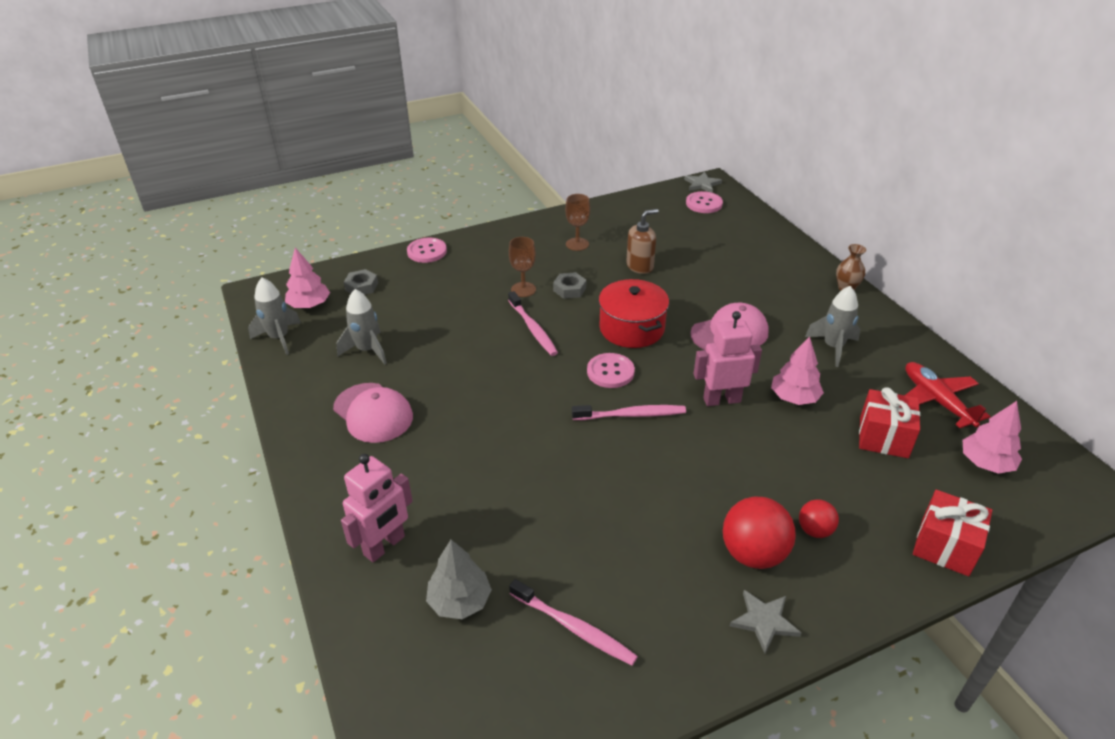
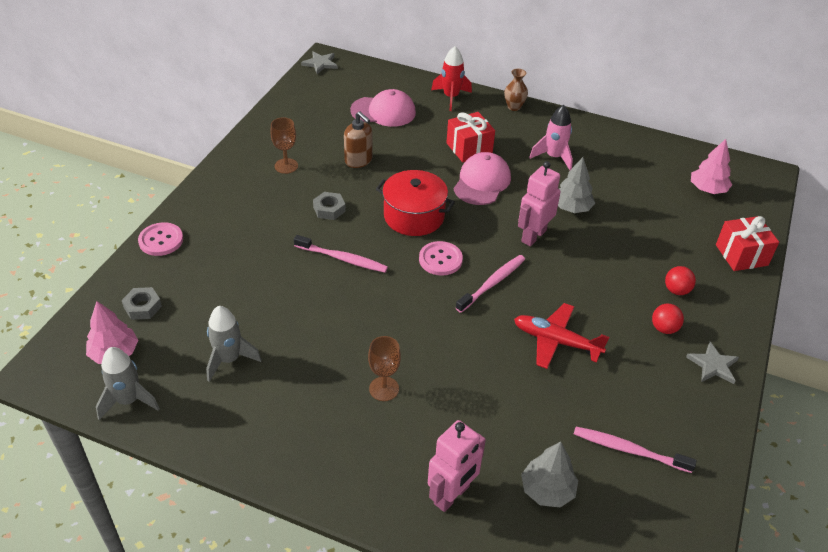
camera: 45 degrees left, 5 degrees up
(373, 413) = (307, 407): pink cap -> pink cap (383, 111)
(384, 546) = (452, 495): pink robot -> pink robot turned 45 degrees clockwise
(523, 289) = (292, 229): brown goblet -> brown goblet (384, 389)
(573, 627) = (629, 450): pink toothbrush -> pink toothbrush turned 150 degrees counterclockwise
(640, 266) = (358, 160): brown soap dispenser -> brown soap dispenser turned 120 degrees clockwise
(704, 204) = (342, 81): pink button -> none
(753, 554) = (664, 328): red ball -> red ball, size x0.56
(790, 255) = (451, 97): none -> red rocket
(794, 398) = (572, 208): pink tree -> grey tree
(833, 347) = (553, 157): grey rocket -> pink rocket
(883, 437) = (645, 205): red gift -> red gift (469, 148)
(936, 400) = (645, 162): red plane -> red plane (555, 341)

